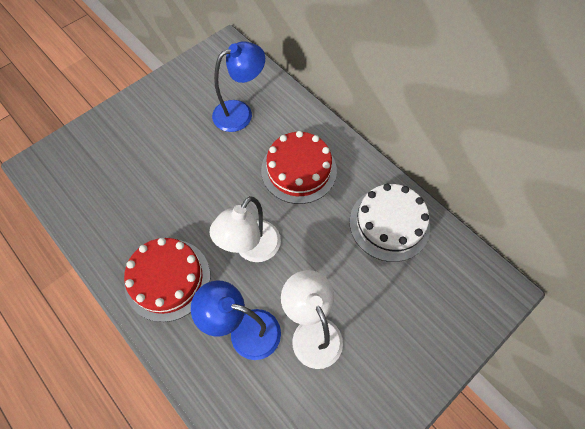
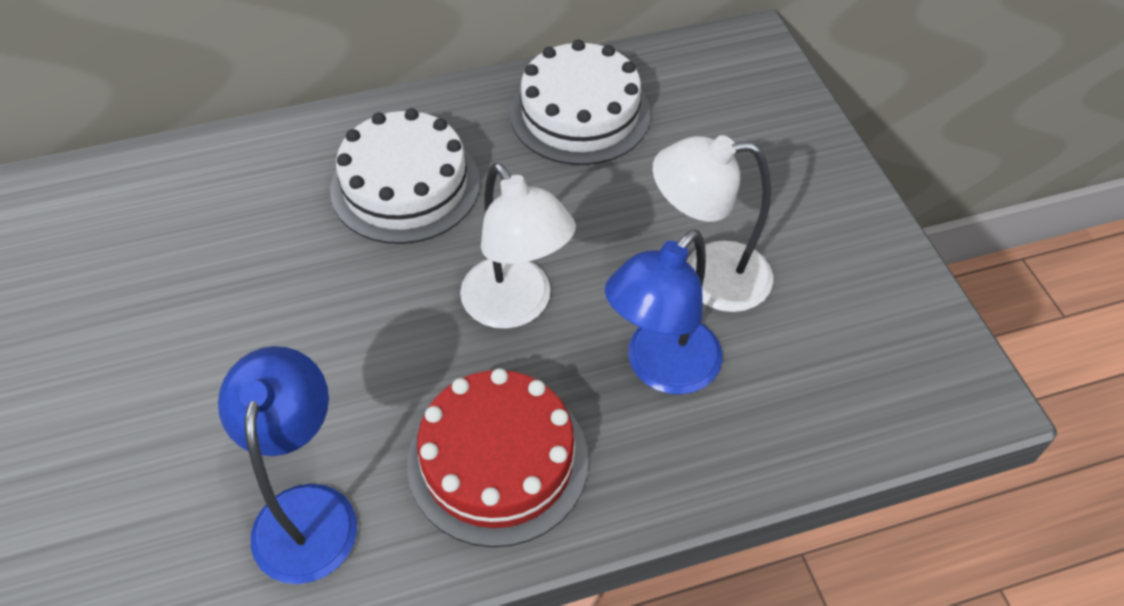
camera: 65 degrees left, 10 degrees down
(240, 112) = (216, 225): blue lamp -> blue lamp (307, 510)
(299, 170) = (405, 185): red cake -> white cake

